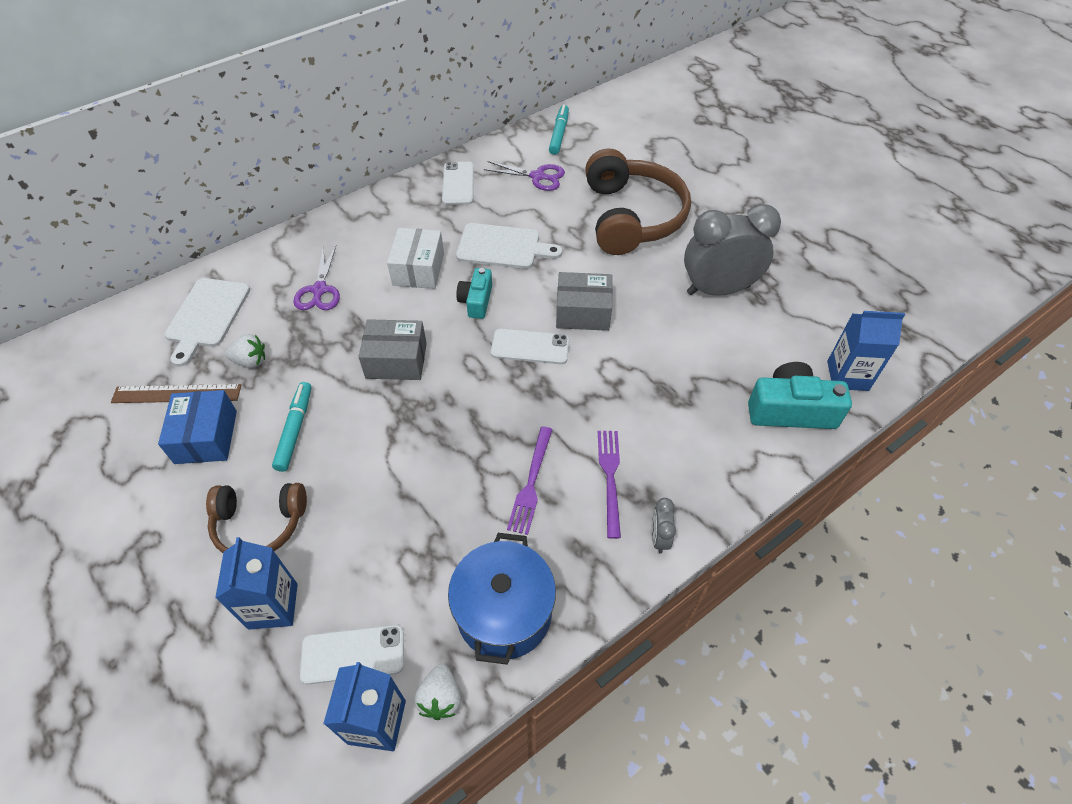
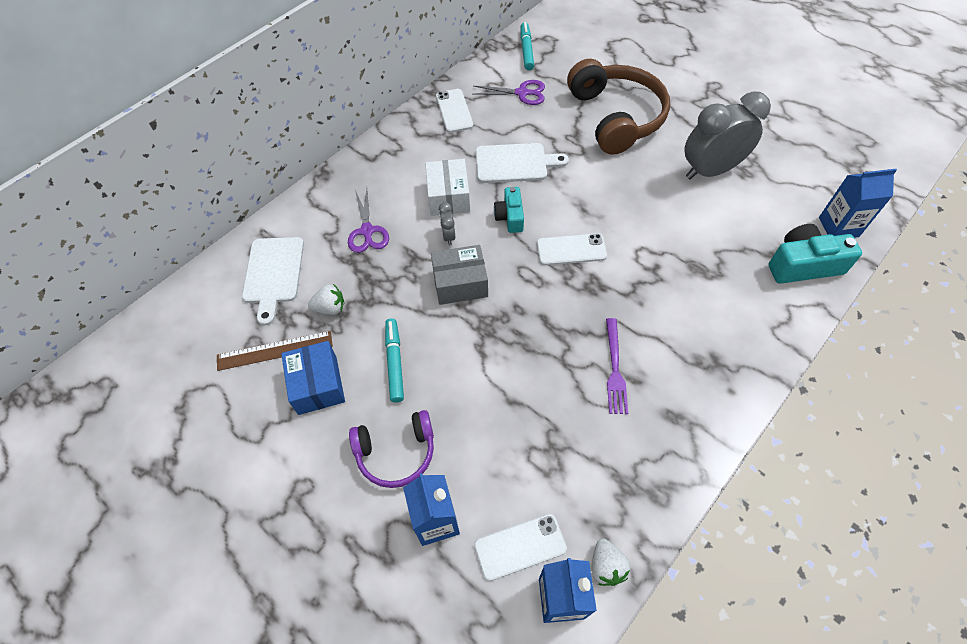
camera: 10 degrees left, 5 degrees up
(259, 524) = (396, 452): brown headphones -> purple headphones
(504, 613) = (632, 484): blue pot -> none
(583, 312) = (605, 211): grey box -> none
(610, 477) = (678, 351): purple fork -> none
(659, 537) = (735, 394): grey clock -> grey clock (448, 236)

